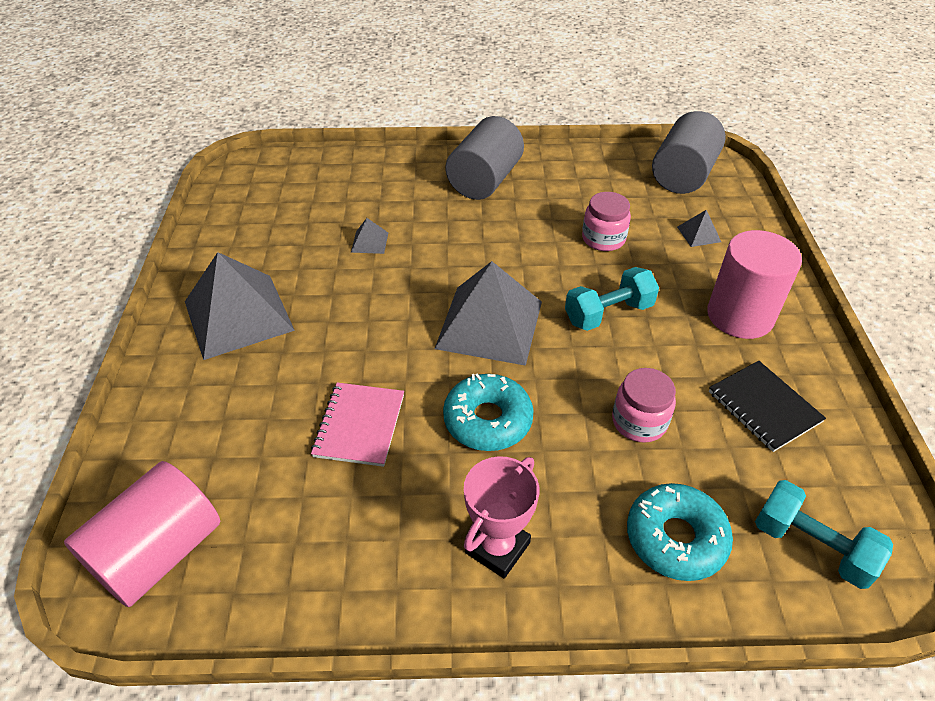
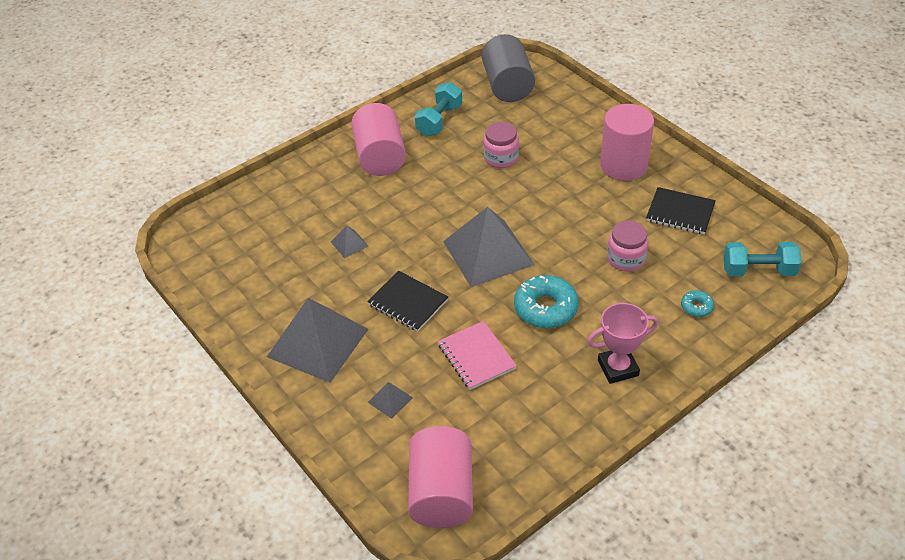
camera: 35 degrees left, 0 degrees up
(358, 327) = (408, 302): none -> black notebook
(484, 180) = (380, 157): grey cylinder -> pink cylinder
(497, 547) = (618, 368): pink trophy -> pink trophy turned 75 degrees clockwise
(608, 313) = (550, 205): turquoise dumbbell -> turquoise dumbbell (439, 120)
(675, 538) = (696, 307): turquoise donut -> turquoise donut, size x0.50
(699, 234) = (555, 124): grey pyramid -> grey pyramid (390, 400)

